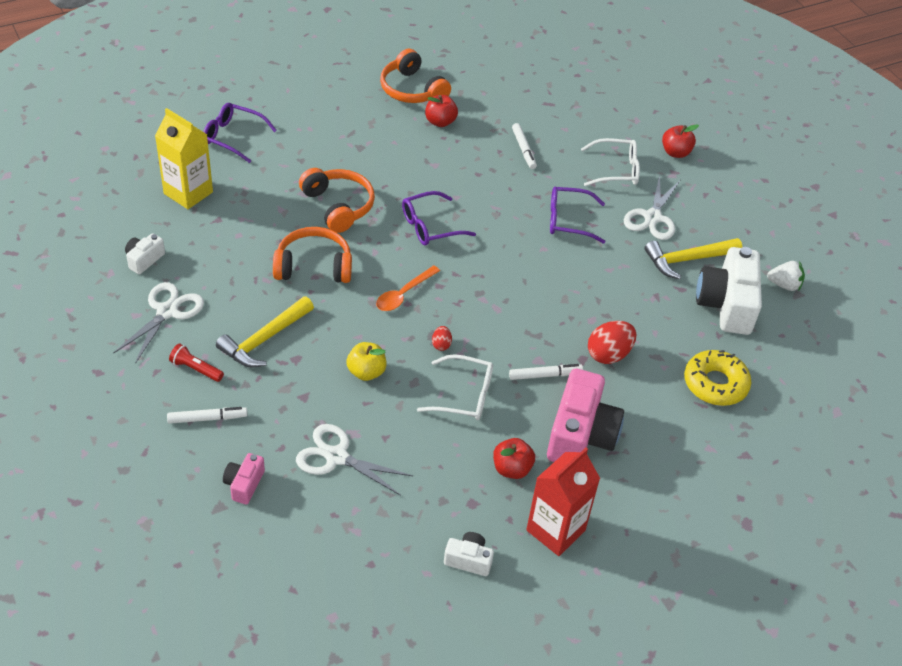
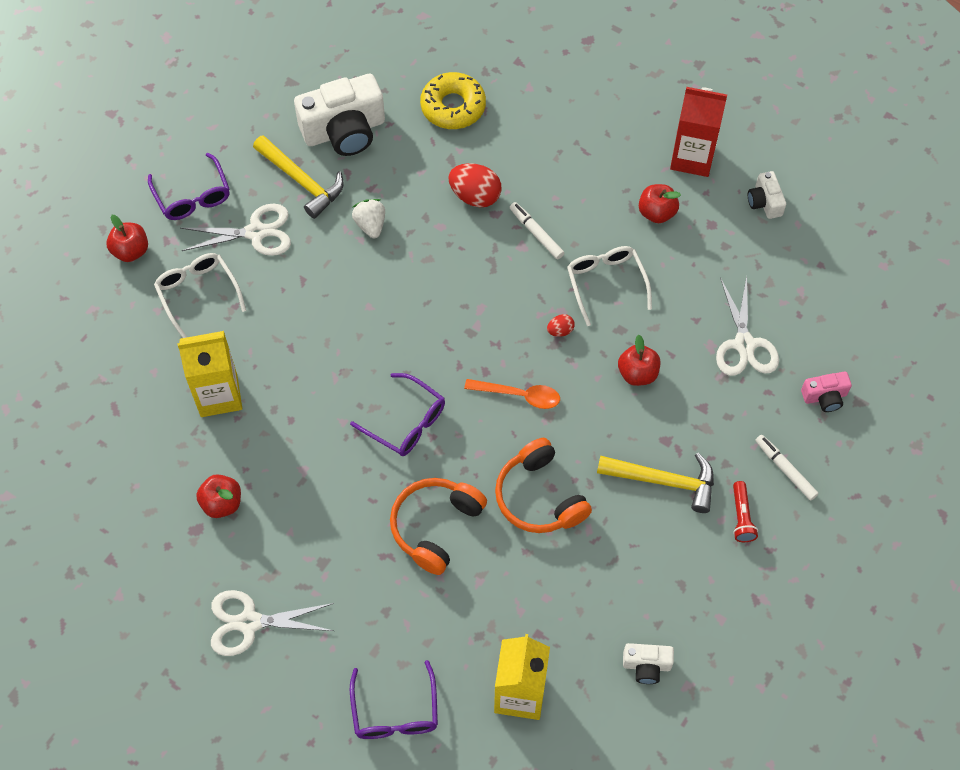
camera: 115 degrees left, 15 degrees up
(167, 312) = (695, 592): white scissors -> white scissors (249, 622)
(366, 372) = (637, 373): yellow apple -> red apple
(412, 90) = (178, 566): orange headphones -> none
(523, 149) = (219, 395): white marker -> yellow carton
(568, 220) = (311, 303): purple glasses -> purple glasses (192, 196)
(580, 435) = (584, 180): pink camera -> none
(784, 285) = (285, 95): white strawberry -> white strawberry (370, 225)

